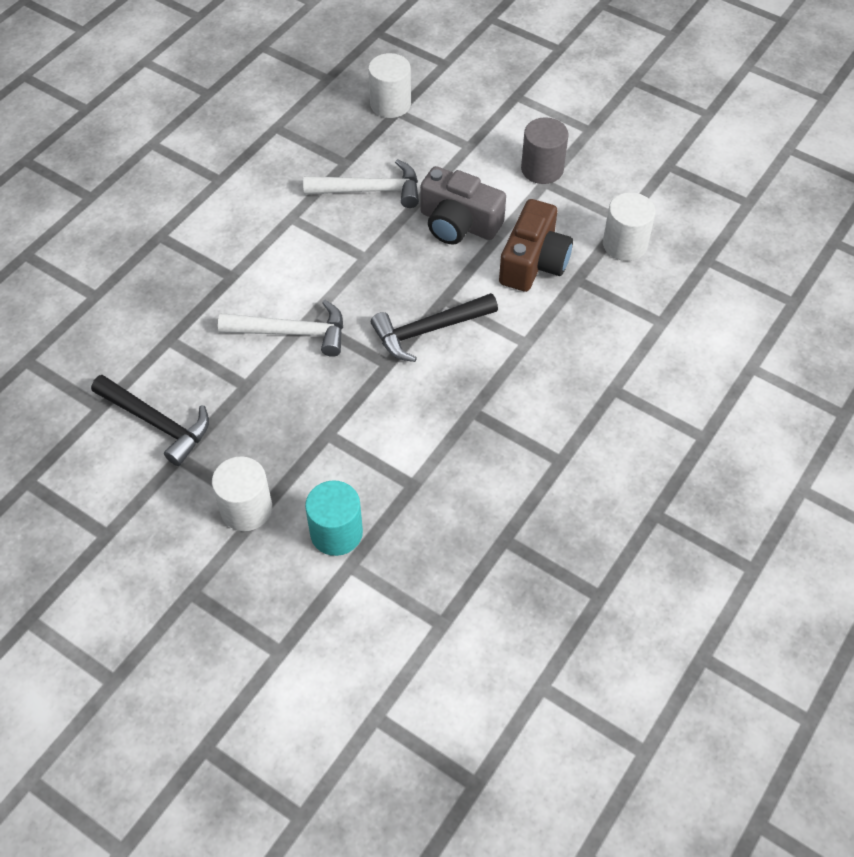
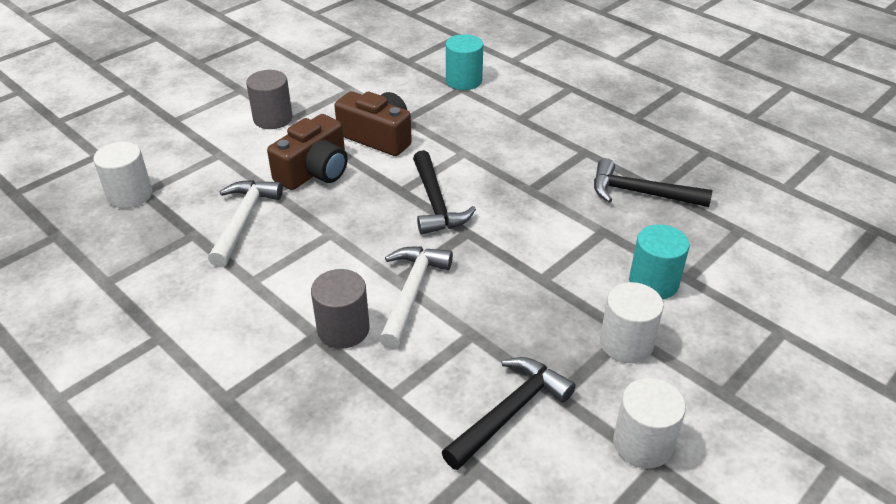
camera: 80 degrees left, 15 degrees down
(240, 292) = (343, 329): none -> grey cylinder
(458, 223) = (314, 171): grey camera -> brown camera
(490, 520) = (640, 193): none -> black hammer
(624, 244) = (377, 92): white cylinder -> white cylinder (642, 443)
(679, 322) = (463, 81): none -> turquoise cylinder

